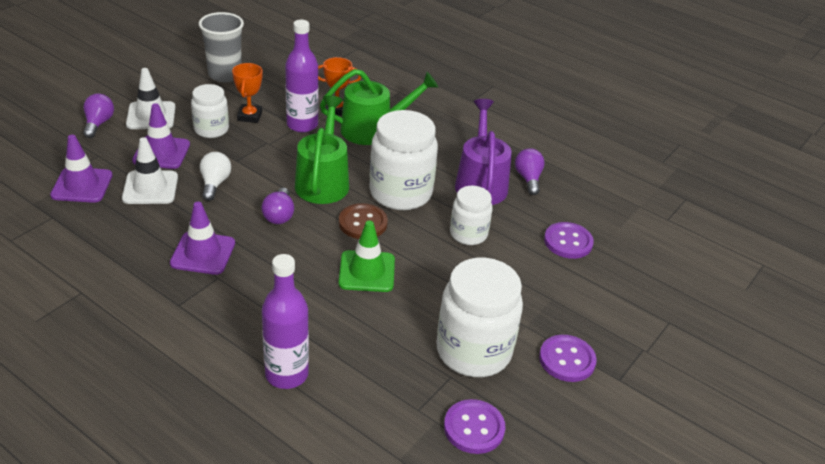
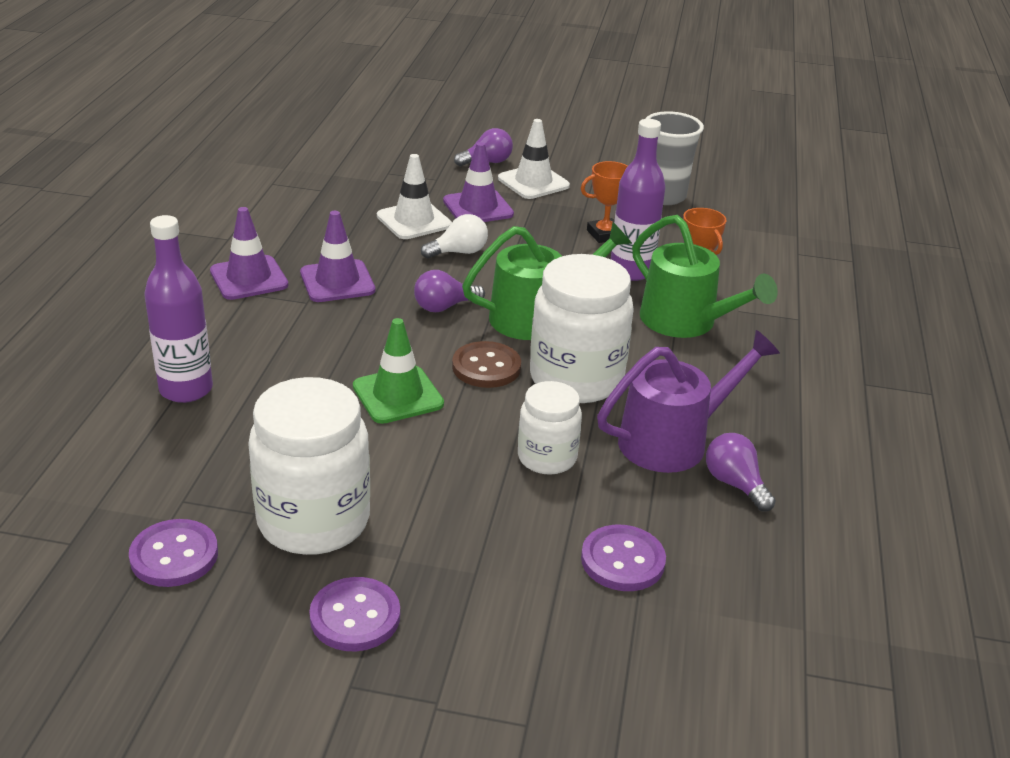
camera: 65 degrees right, 5 degrees down
(82, 185) = (381, 187): purple traffic cone -> purple traffic cone (249, 278)
(211, 129) = (551, 221): white jar -> none
(528, 179) = (735, 484): purple light bulb -> purple light bulb turned 90 degrees counterclockwise

